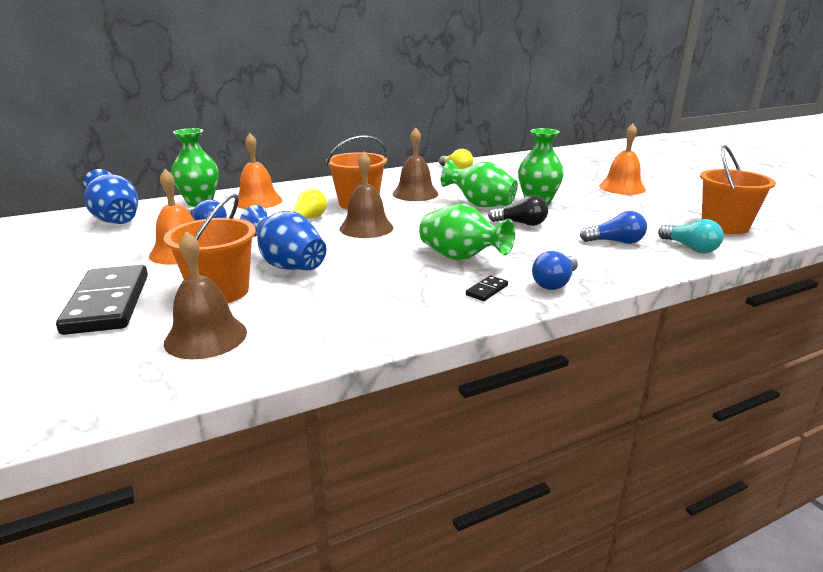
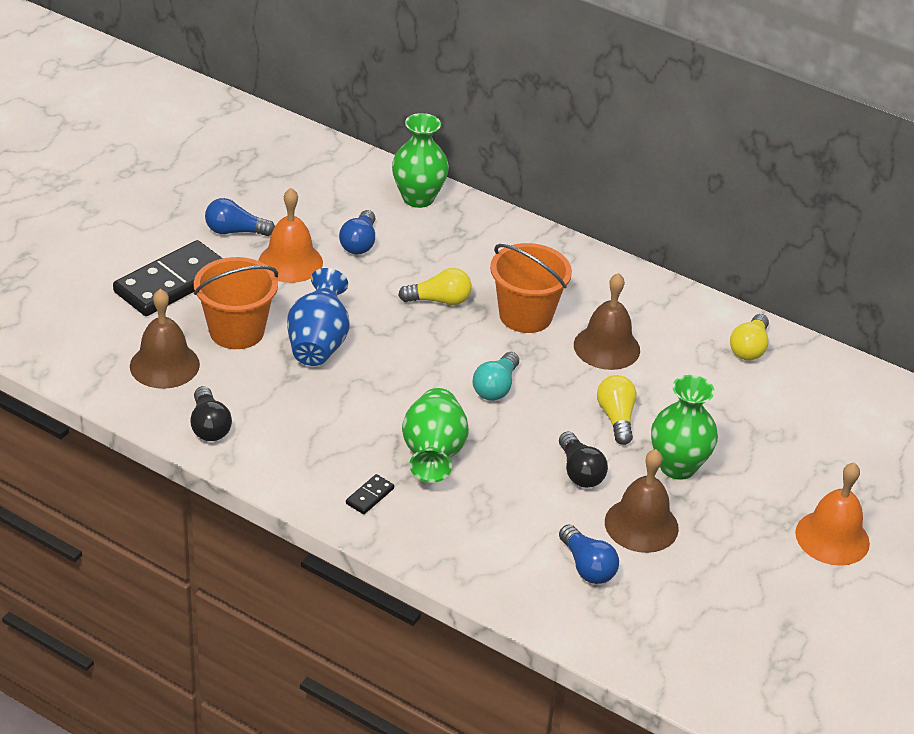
camera: 55 degrees right, 15 degrees up
(116, 220) = (323, 175): blue vase -> none
(258, 201) = (460, 237): orange bell -> none
(321, 337) = (209, 426): none -> black light bulb
(366, 228) = (456, 354): brown bell -> brown bell (641, 525)
(480, 205) = (616, 418): green vase -> yellow light bulb
(487, 290) = (370, 496): black domino -> black domino turned 60 degrees counterclockwise
(554, 283) = (425, 540): blue light bulb -> blue light bulb (235, 231)
(690, 248) = (623, 636): turquoise light bulb -> turquoise light bulb (495, 387)
(724, 226) = (743, 664): orange bucket -> none

